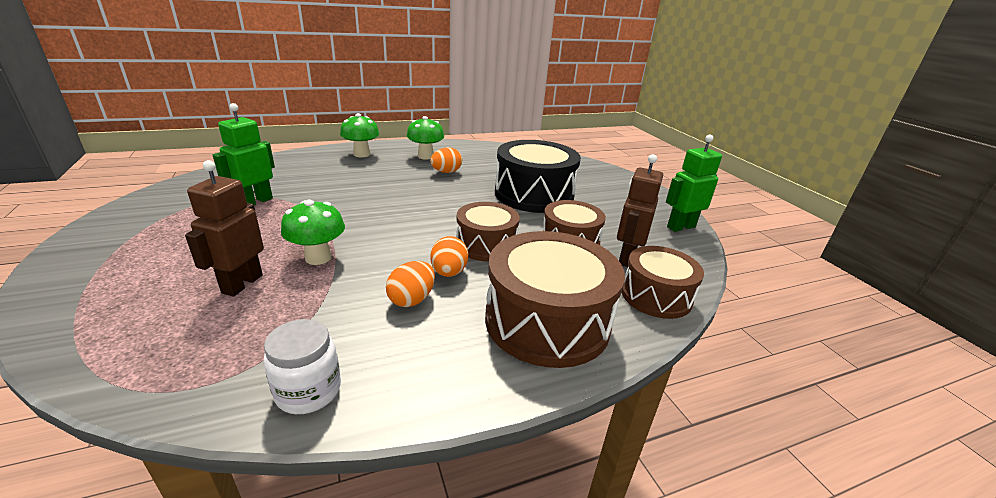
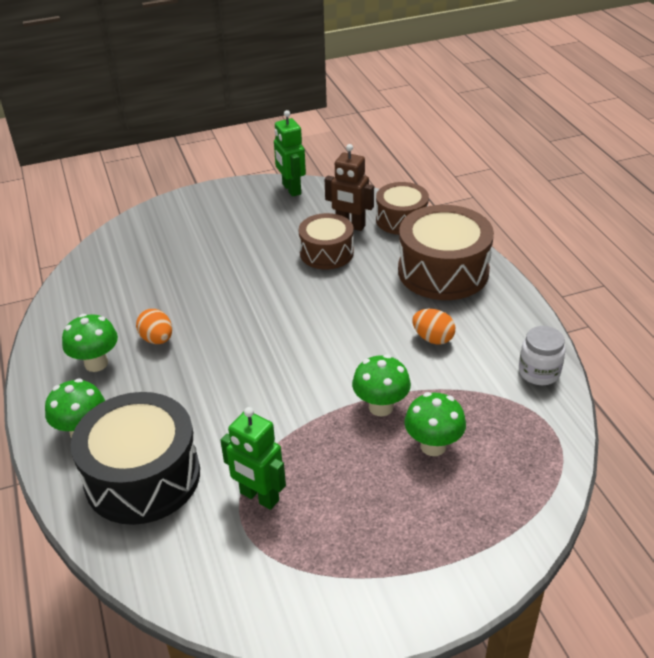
camera: 85 degrees left, 10 degrees up
(242, 284) = (433, 446): brown robot -> green mushroom
(449, 272) = (390, 321): orange egg -> none
(486, 245) = (339, 301): brown drum -> none
(534, 194) = (224, 270): black drum -> black drum (142, 477)

